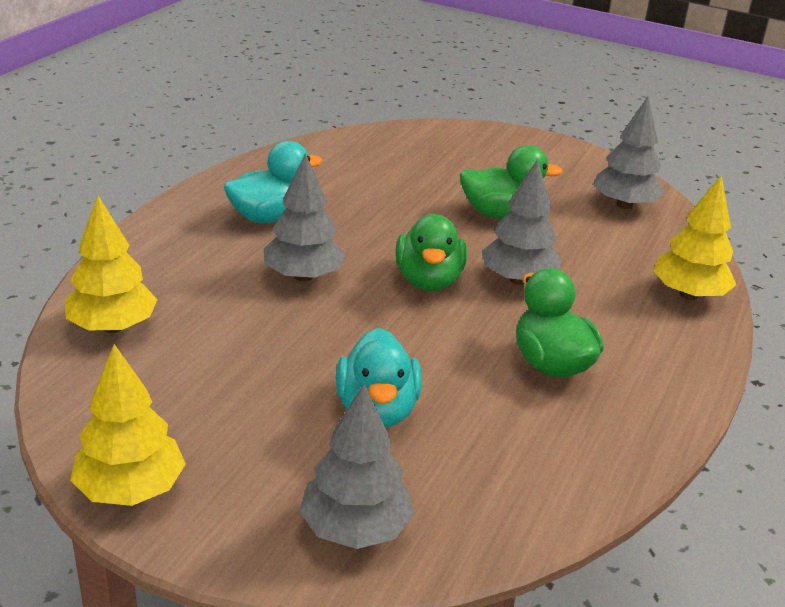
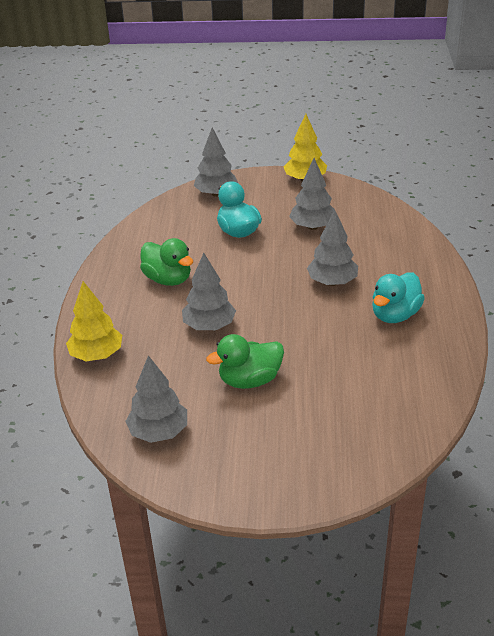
camera: 160 degrees right, 5 degrees up
(113, 327) = (389, 225): yellow tree -> none
(238, 370) = (312, 227): none -> grey tree
(429, 280) = (261, 305): green duck -> none

